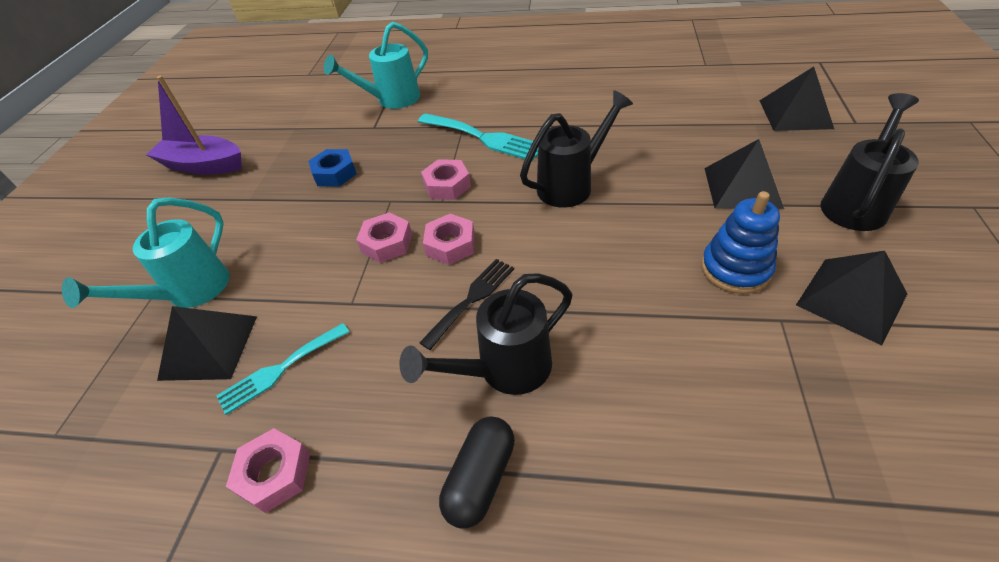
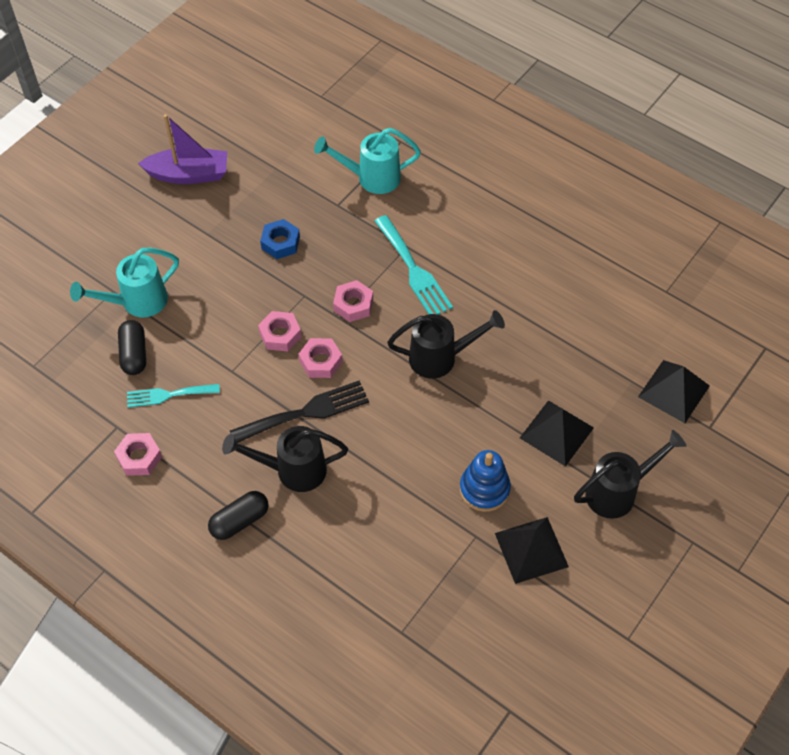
camera: 25 degrees right, 10 degrees up
(204, 165) = (189, 174): purple boat -> purple boat turned 135 degrees clockwise
(209, 347) = (134, 354): black pyramid -> black capsule
(472, 299) = (306, 412): black fork -> black fork, size x1.51

